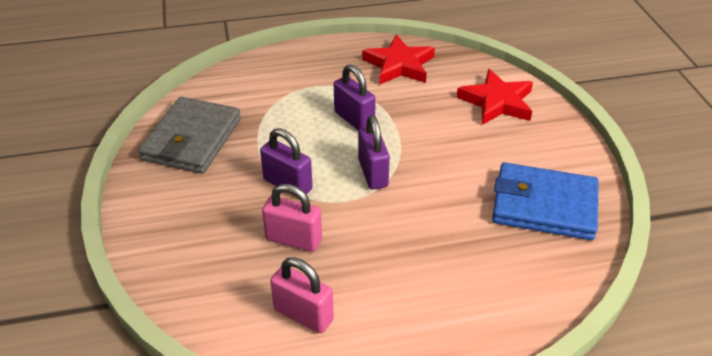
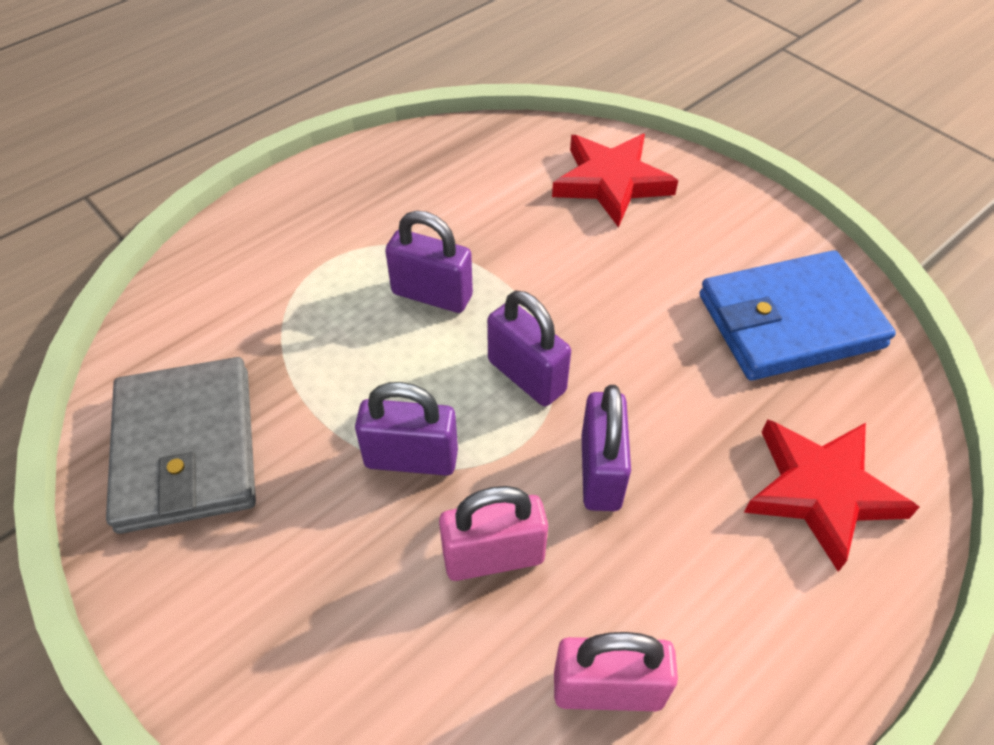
camera: 30 degrees left, 10 degrees up
(375, 228) = (600, 472): none -> purple padlock
(399, 65) = (432, 174): red star -> red star (821, 491)

